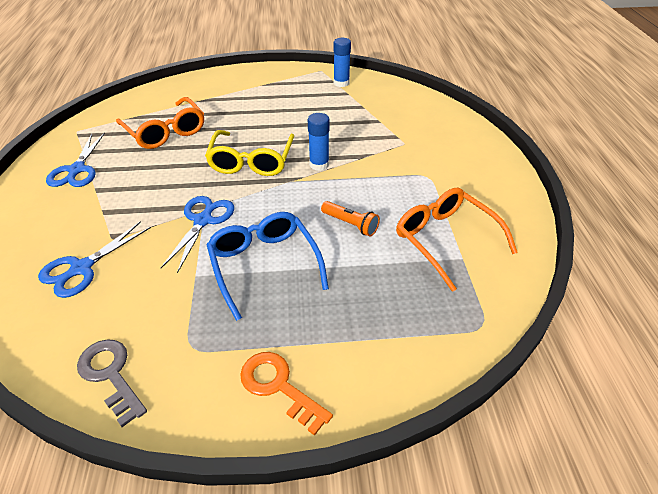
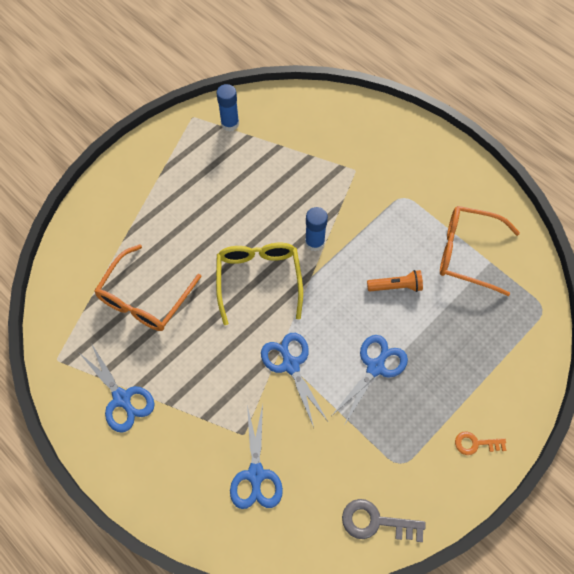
camera: 40 degrees left, 20 degrees up
(166, 132) = (144, 299): orange glasses -> orange glasses turned 105 degrees clockwise
(251, 162) = (259, 279): yellow glasses -> yellow glasses turned 150 degrees counterclockwise
(264, 264) = (375, 367): blue glasses -> blue scissors
(278, 386) = (475, 443): orange key -> orange key, size x0.64

